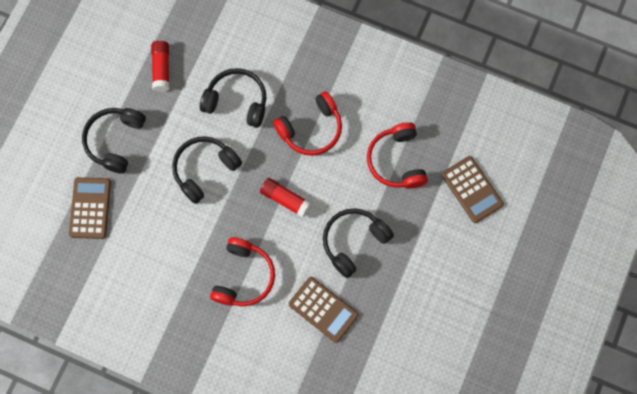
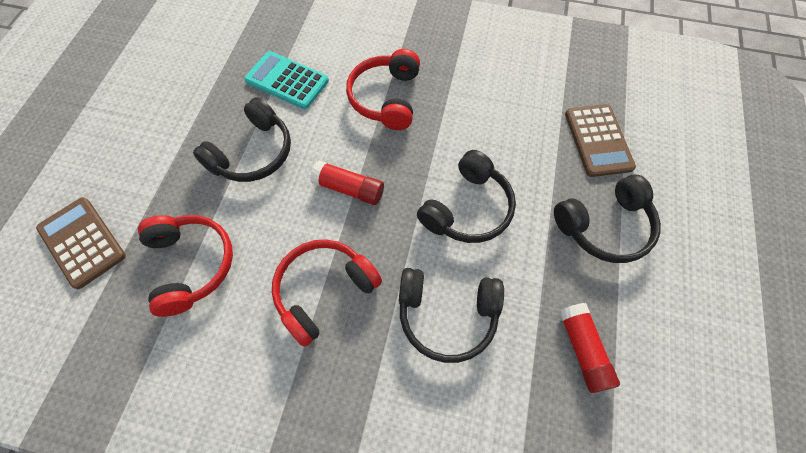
camera: 170 degrees right, 10 degrees down
(115, 141) = (604, 226): black headphones -> black headphones turned 60 degrees clockwise
(323, 309) = (287, 81): brown calculator -> turquoise calculator

